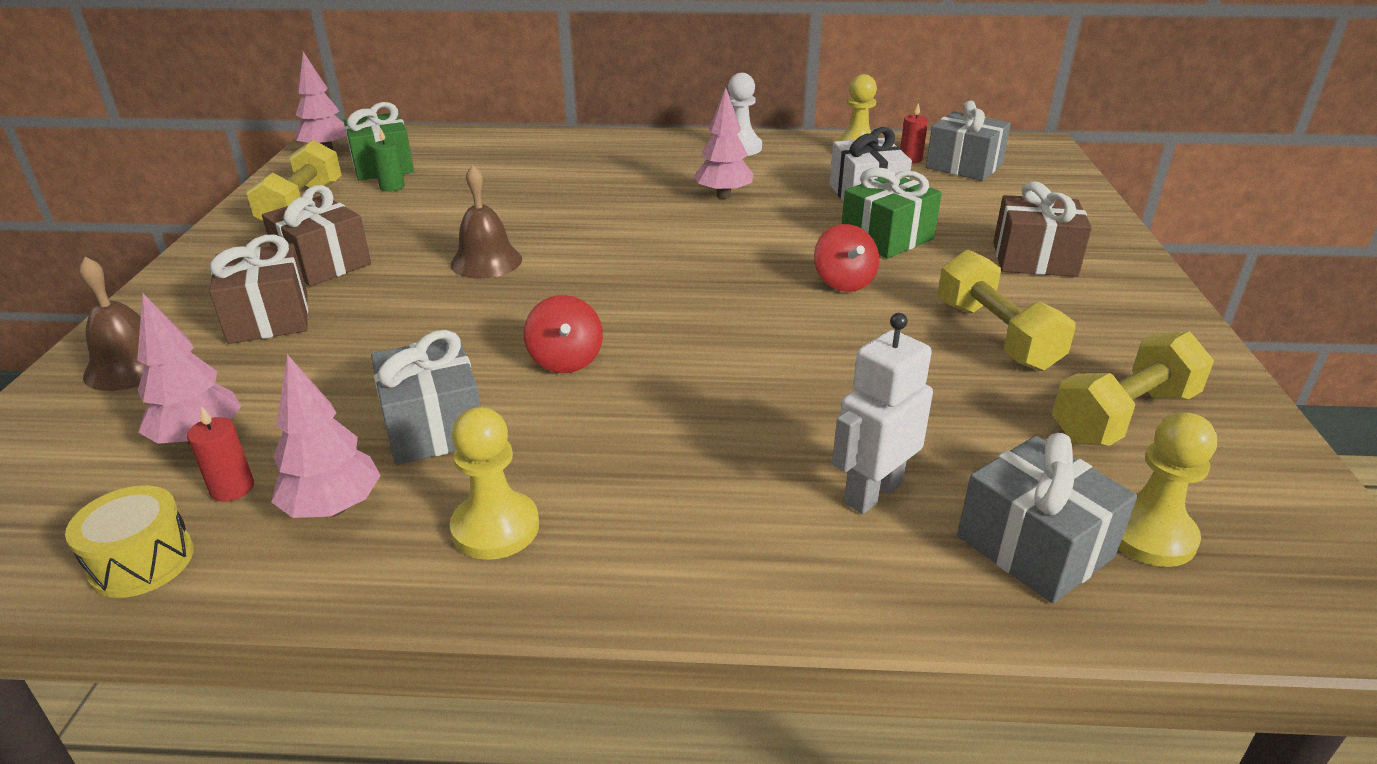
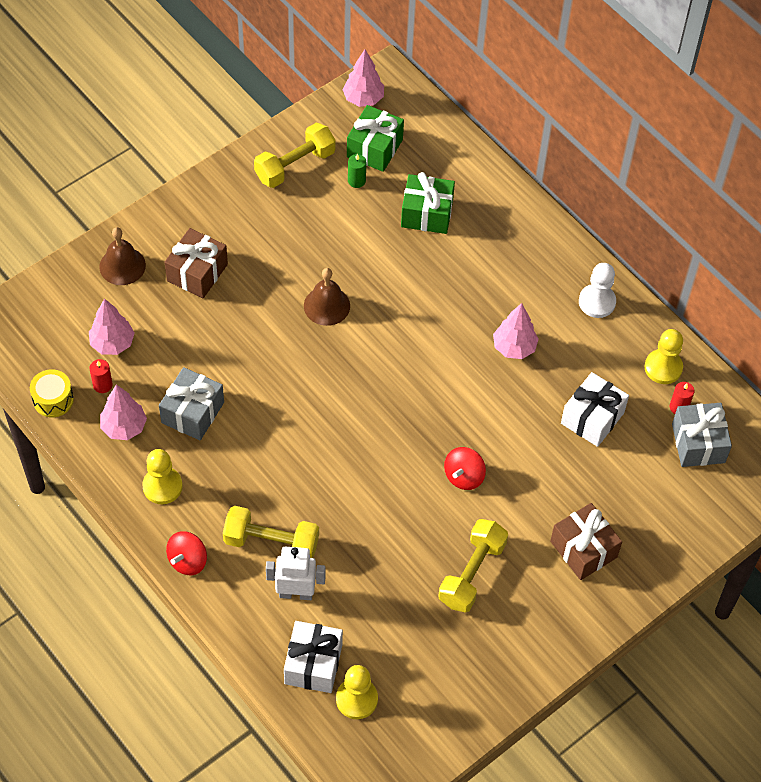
camera: 45 degrees right, 25 degrees up
(323, 263) = (256, 240): brown gift -> none
(566, 360) = (279, 417): red spinning top -> red spinning top (188, 561)
(887, 238) = (539, 464): green gift -> green gift (426, 214)
(1034, 546) = (313, 664): grey gift -> white gift
(1123, 416) = (442, 657): yellow dumbbell -> yellow dumbbell (271, 542)

